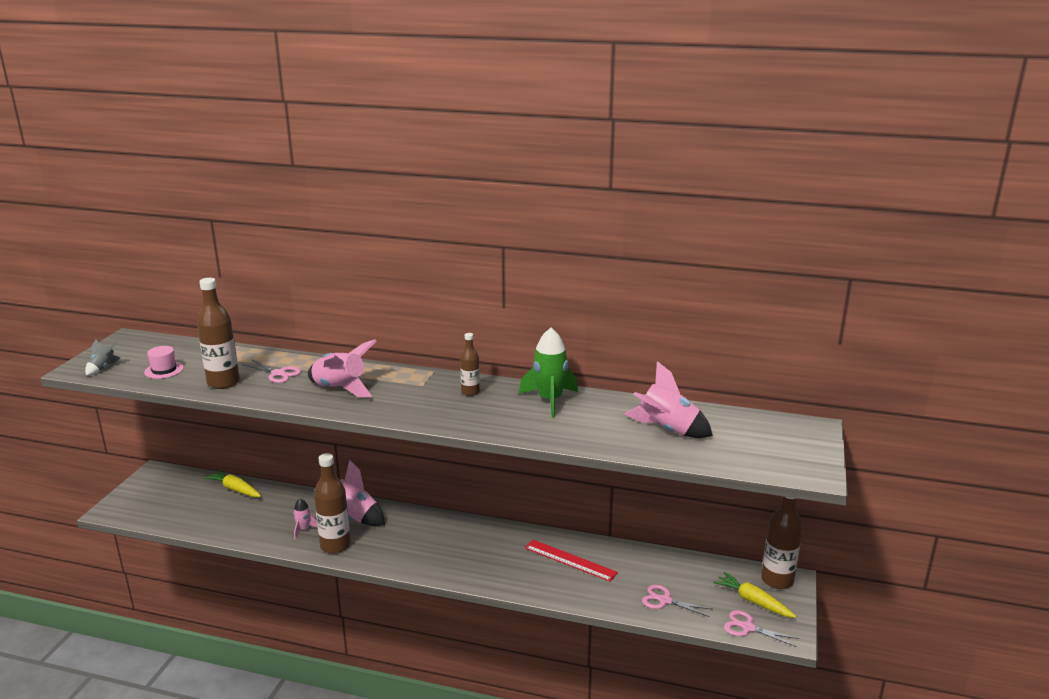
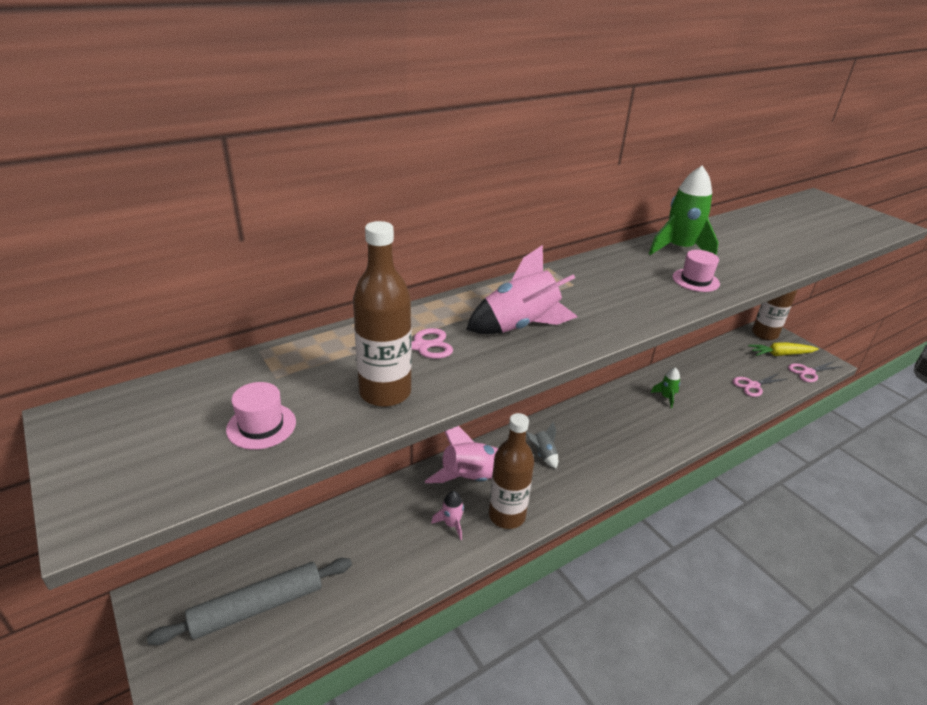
camera: 50 degrees left, 10 degrees up
(102, 368) = (145, 483): grey rocket -> grey rocket (543, 454)
(178, 502) = (257, 607): none -> grey rolling pin
(235, 489) = (301, 541): yellow carrot -> none
(470, 392) = (619, 271): brown bottle -> none
(502, 419) = (695, 280): none -> pink hat
(570, 560) = (666, 397): red ruler -> green rocket
(667, 430) = (782, 234): pink rocket -> none

